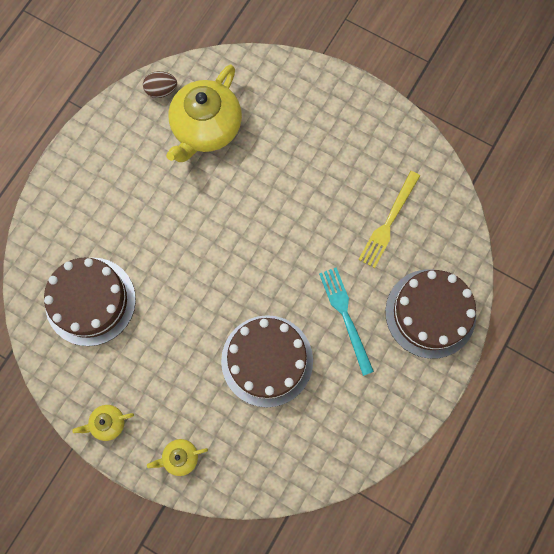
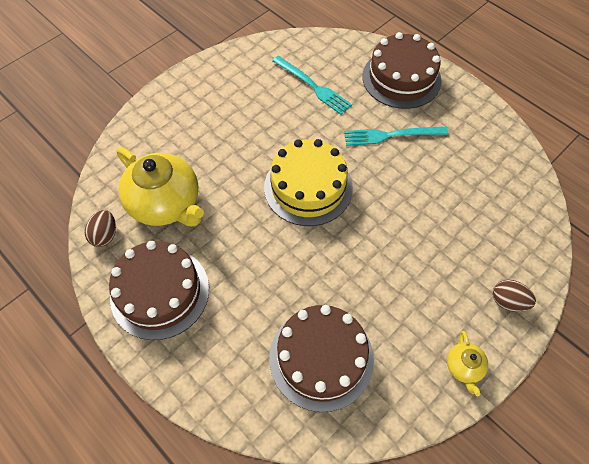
camera: 75 degrees left, 15 degrees down
(180, 457) = (508, 301): yellow teapot -> brown egg
(258, 249) = (308, 187): none -> yellow cake
(267, 360) = (420, 204): brown cake -> brown cake (160, 292)
(388, 222) = (313, 86): yellow fork -> turquoise fork

